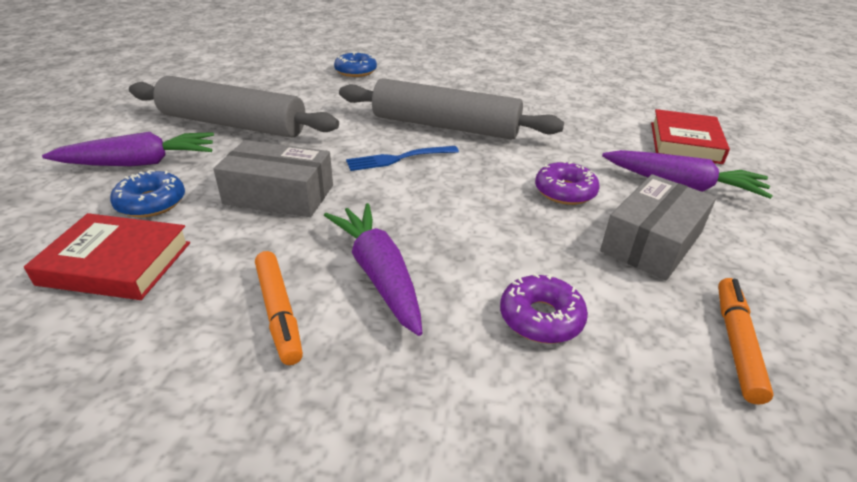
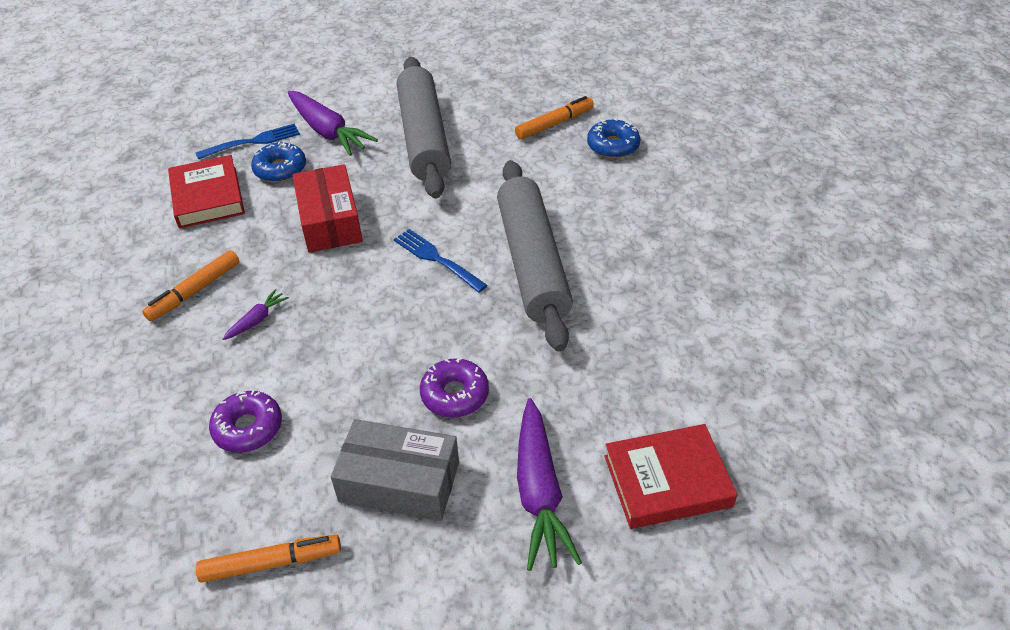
camera: 65 degrees right, 10 degrees up
(70, 209) = (253, 142): none -> blue fork
(279, 194) = (330, 221): grey box -> red box
(301, 80) = (554, 124): none -> orange marker
(378, 274) = (257, 320): purple carrot -> purple carrot, size x0.47

